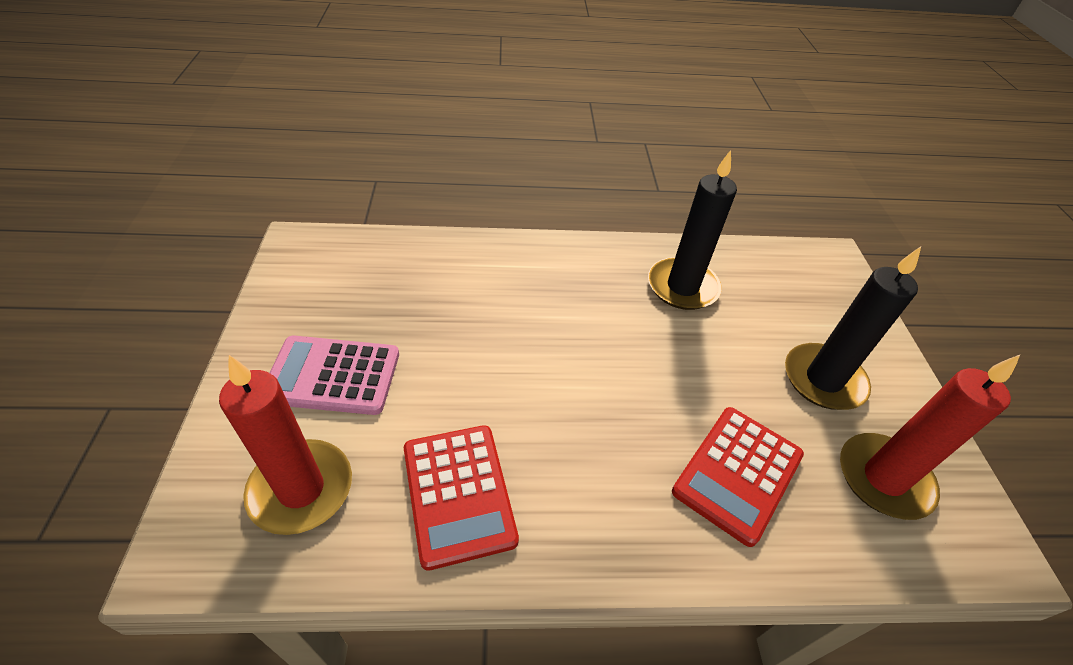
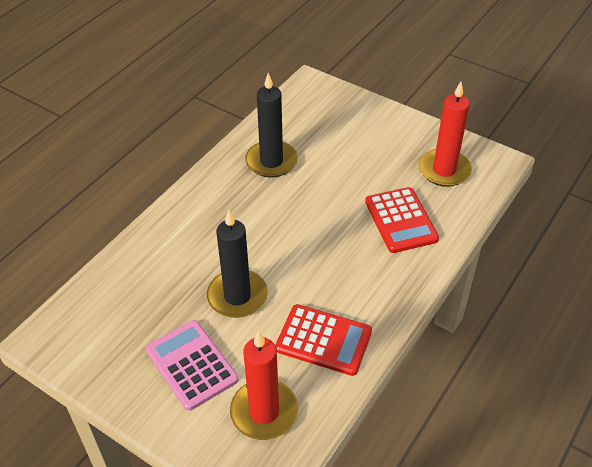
camera: 50 degrees left, 0 degrees up
(333, 375) = (192, 365): pink calculator -> pink calculator turned 105 degrees clockwise
(823, 380) = (379, 150): black candle -> black candle (237, 296)

